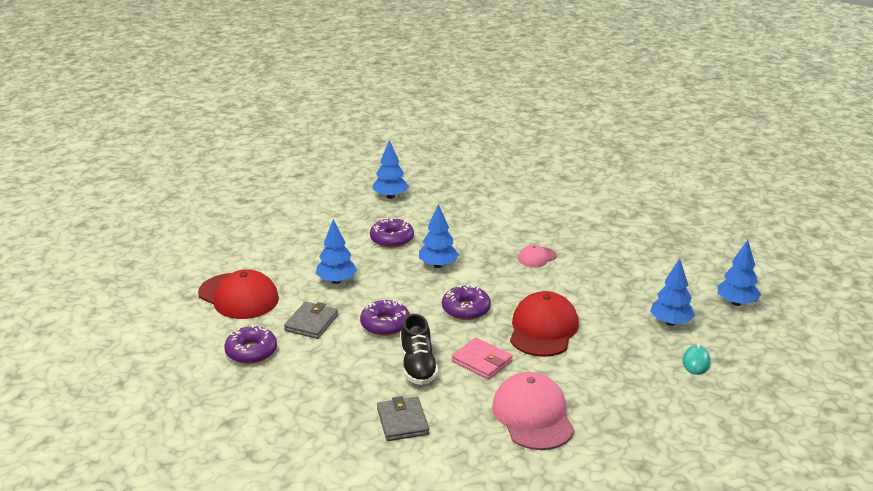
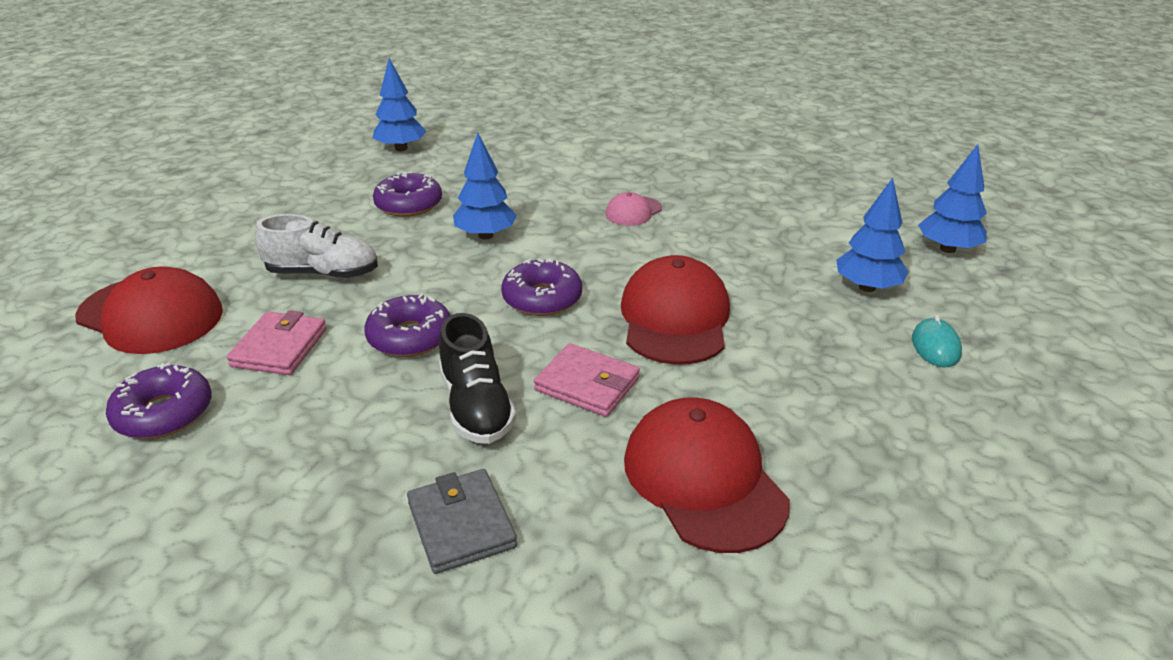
camera: 10 degrees left, 5 degrees up
(311, 323) = (279, 347): grey wallet -> pink wallet
(336, 281) = (323, 273): blue tree -> white shoe
(533, 416) = (704, 479): pink cap -> red cap

